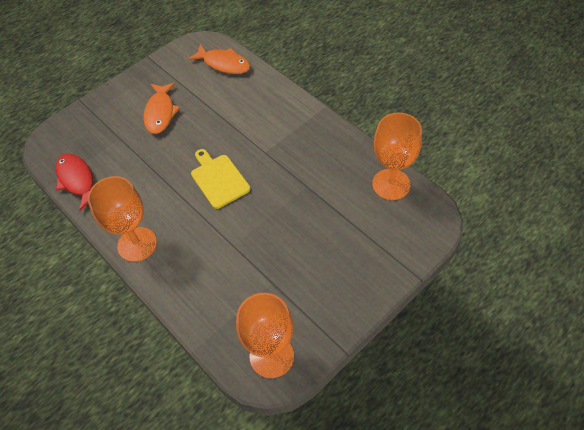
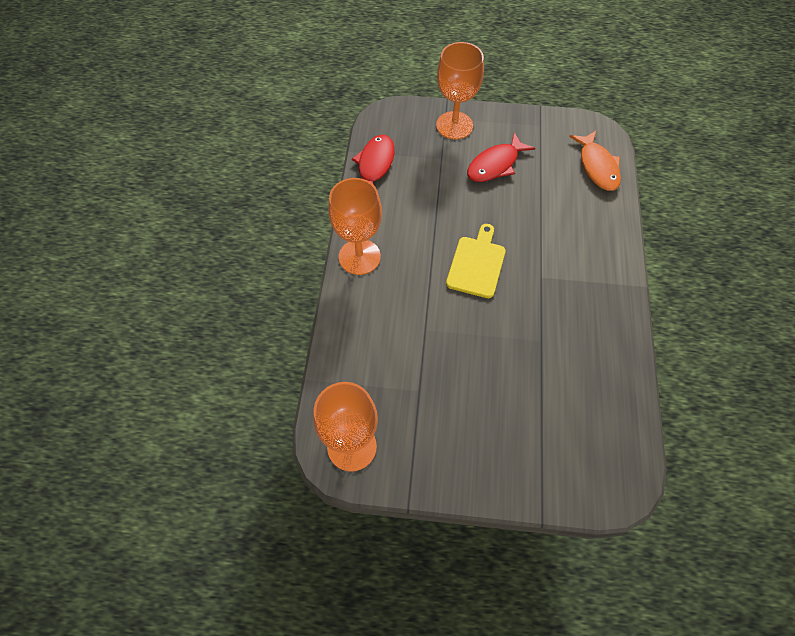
camera: 45 degrees right, 5 degrees up
(160, 113) = (495, 165): orange fish -> red fish
(391, 184) = (619, 415): orange goblet -> orange goblet (454, 125)

